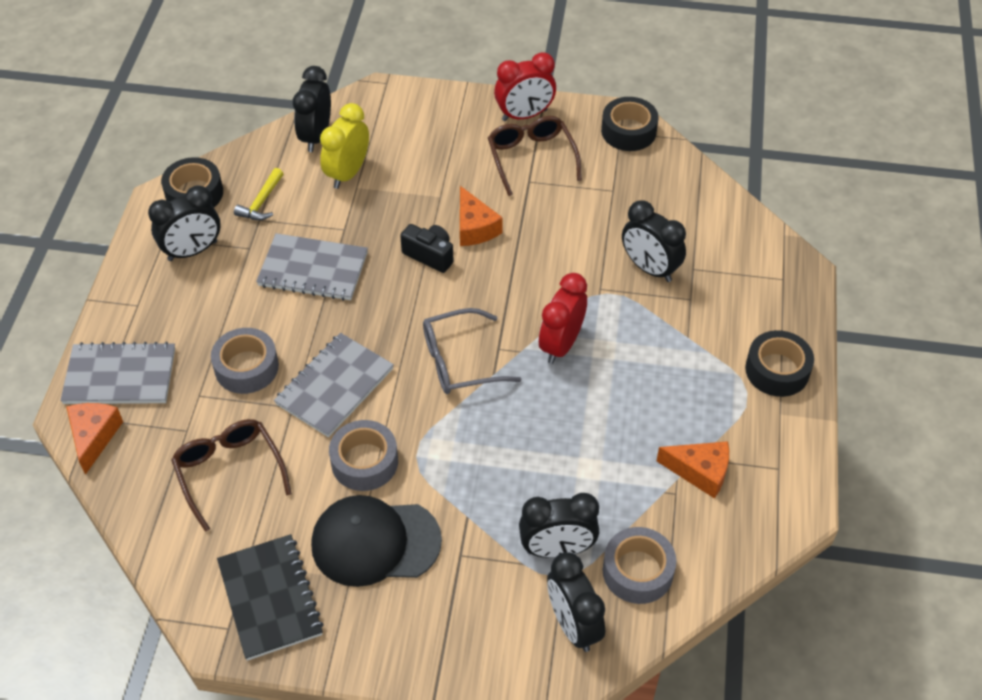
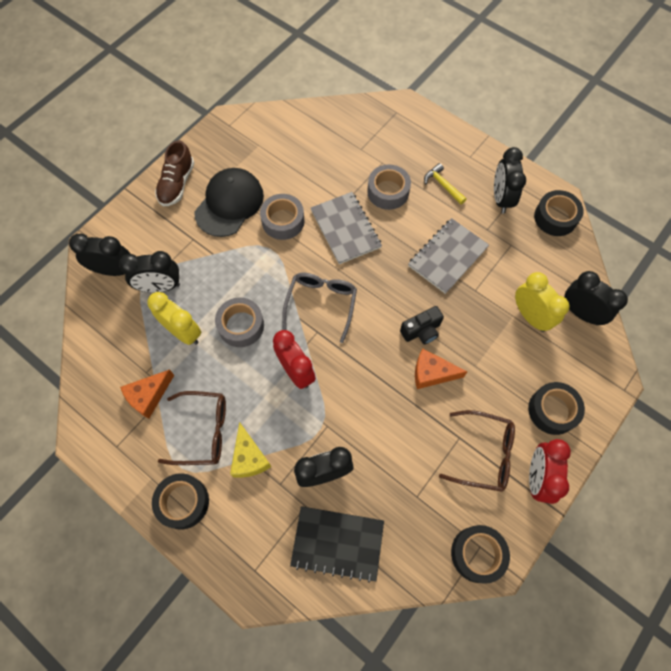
camera: 120 degrees right, 15 degrees up
(94, 437) = (383, 109): orange cheese -> none
(120, 376) = (419, 132): grey notebook -> none
(230, 473) = (319, 157): brown glasses -> brown glasses (202, 431)
(261, 202) = (527, 252): yellow hammer -> yellow hammer (442, 185)
(270, 598) = (232, 147): black notebook -> black notebook (337, 543)
(381, 634) = (177, 184): none -> brown shoe
(447, 125) = (552, 410): none -> black tape
(557, 549) = (160, 287): black clock -> black clock turned 120 degrees counterclockwise
(598, 484) = (183, 332): none -> yellow clock
(637, 571) = (116, 320): grey tape -> grey tape (241, 325)
(686, 338) = (249, 457): none -> yellow cheese

